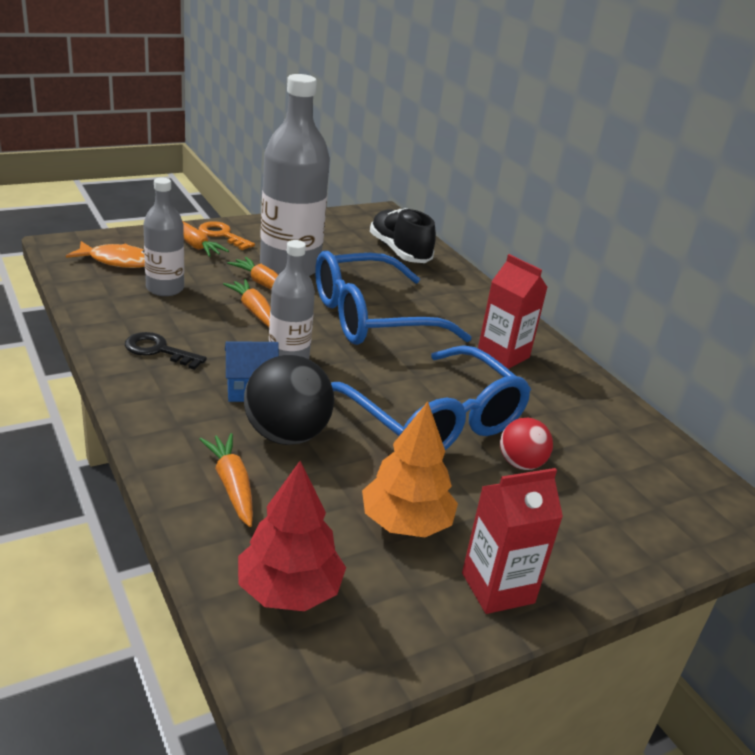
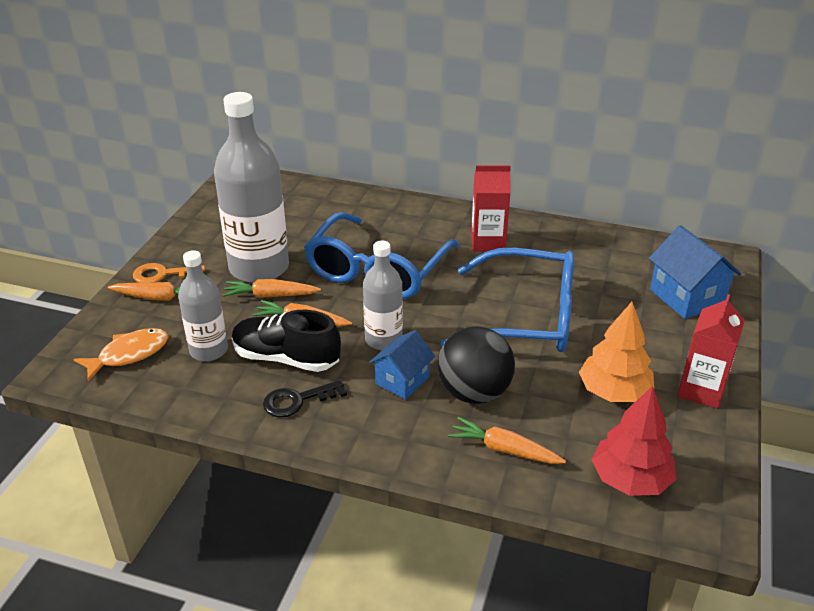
camera: 40 degrees left, 5 degrees up
(399, 251) = (305, 203): black shoe -> black shoe (286, 358)
(521, 463) = (604, 309): red ball -> none
(632, 514) = (686, 297): none -> blue house

